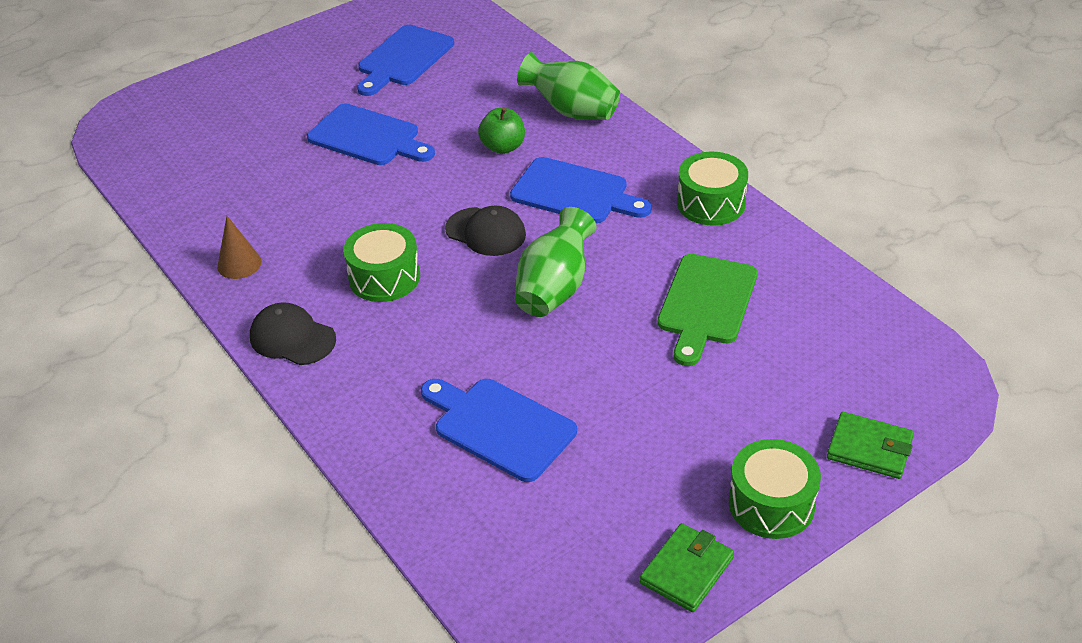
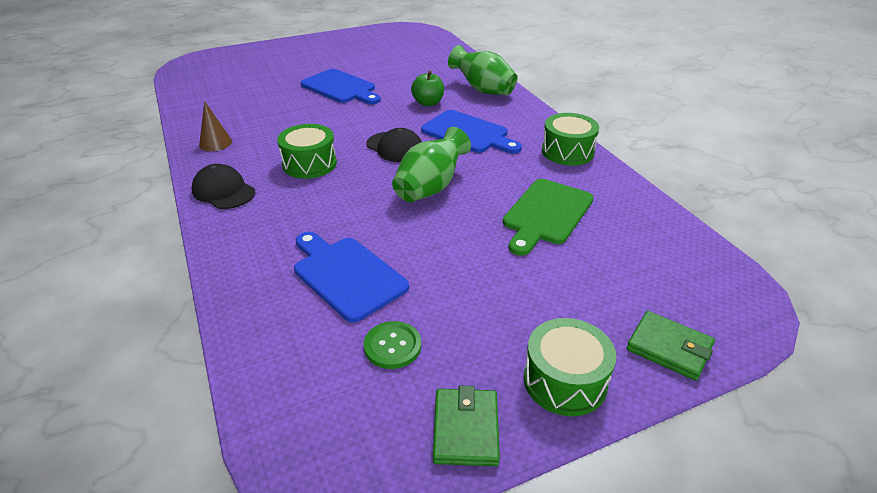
camera: 10 degrees right, 5 degrees down
(403, 59) = (383, 53): blue cutting board -> none
(584, 500) = (392, 346): none -> green button
(686, 570) = (465, 429): green wallet -> green wallet turned 45 degrees counterclockwise

